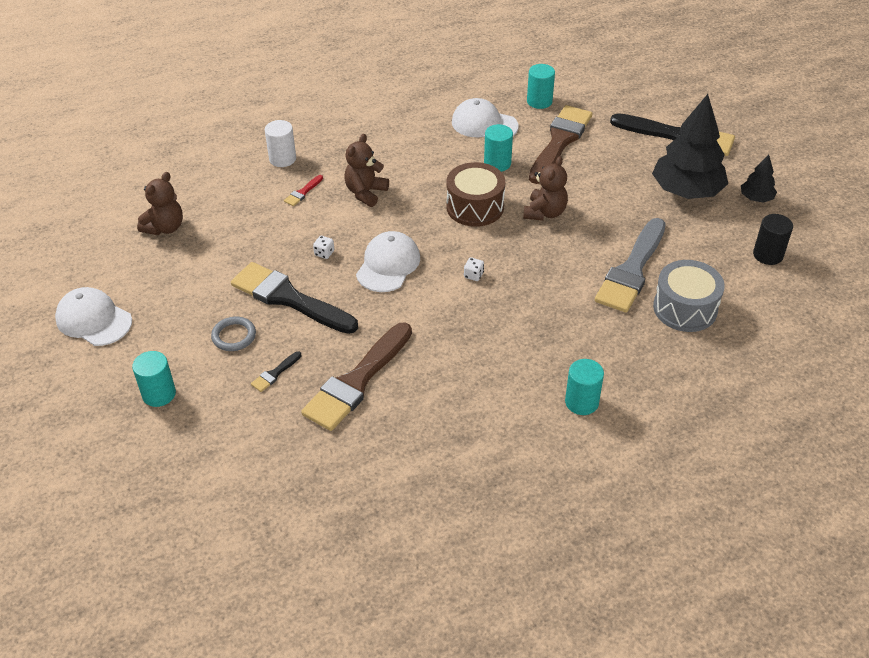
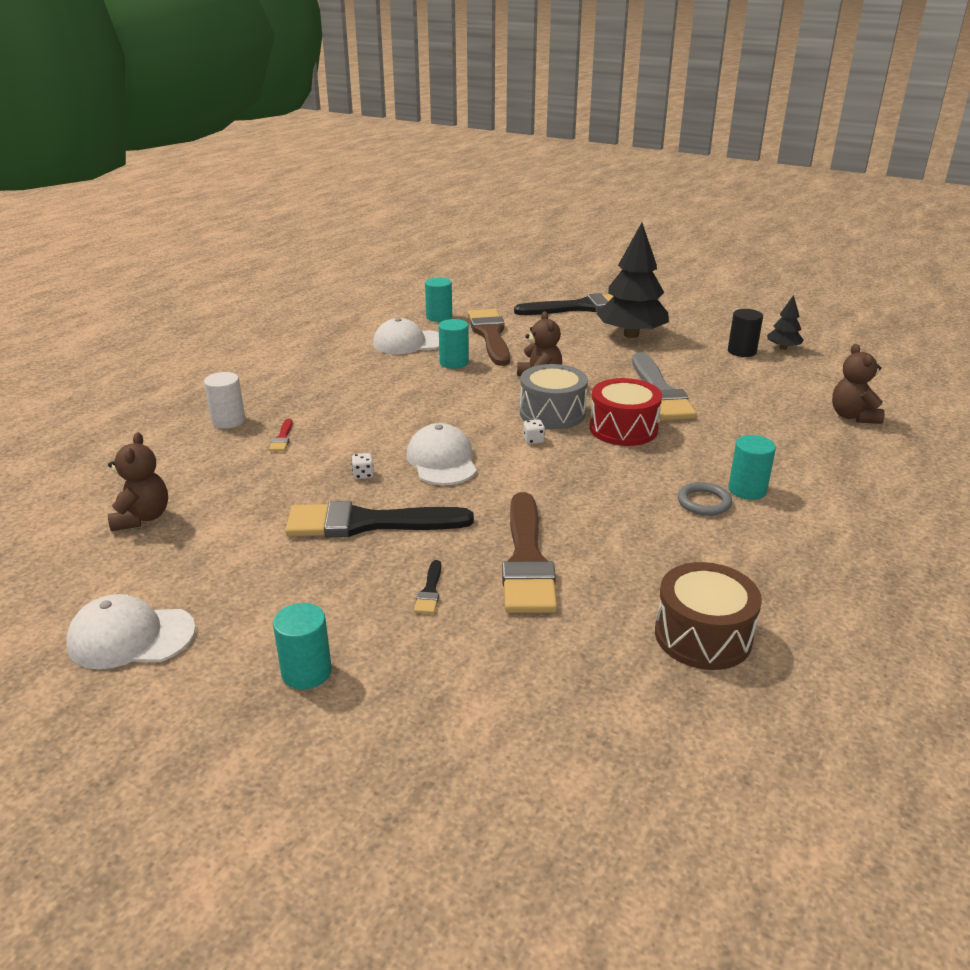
camera: 35 degrees left, 15 degrees down
(234, 336) = (341, 578): grey ring -> grey ring (704, 502)
(365, 193) = (351, 418): brown teddy bear -> brown teddy bear (853, 416)
(475, 207) = (472, 395): brown drum -> brown drum (703, 636)
(555, 296) = (623, 429): none -> red drum
(685, 308) = (733, 401): grey drum -> grey drum (552, 413)
(756, 198) = (686, 324): black tree -> black tree (783, 348)

